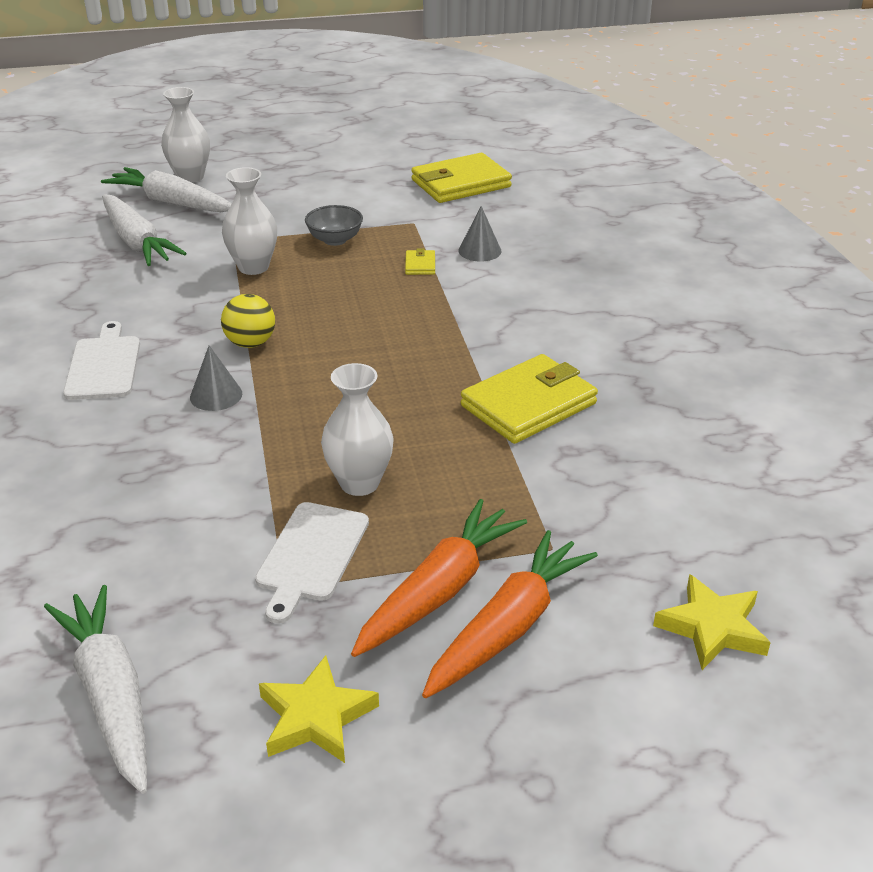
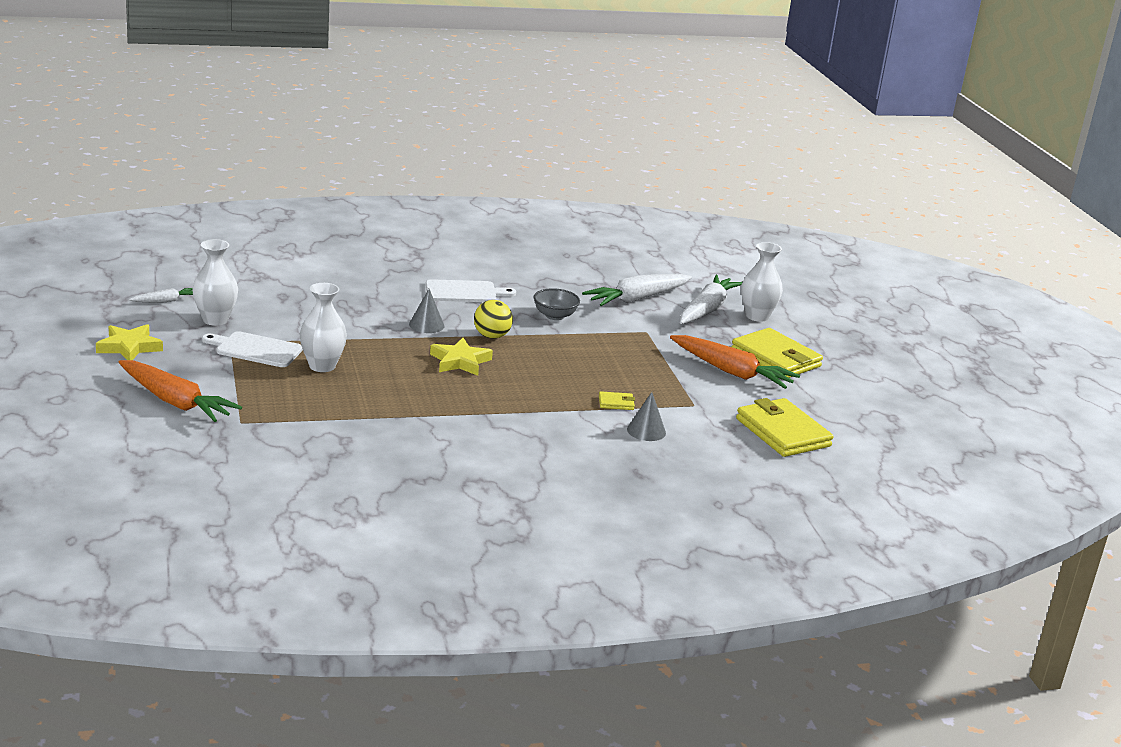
camera: 85 degrees right, 10 degrees down
(111, 695) = (165, 301): white carrot -> white carrot, size x0.49
(253, 267) = (603, 339): white vase -> white vase (215, 320)
(335, 240) = (654, 370): grey bowl -> grey bowl (555, 316)
(439, 590) = (213, 384): orange carrot -> orange carrot (731, 372)
(528, 405) = (404, 430): yellow wallet -> yellow wallet (775, 358)
(712, 627) = (150, 466): yellow star -> yellow star (460, 361)

